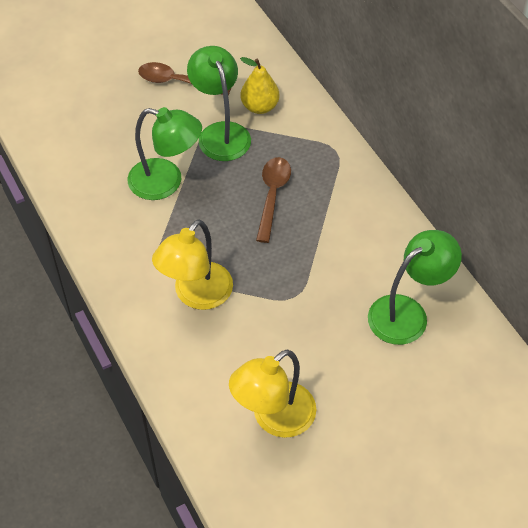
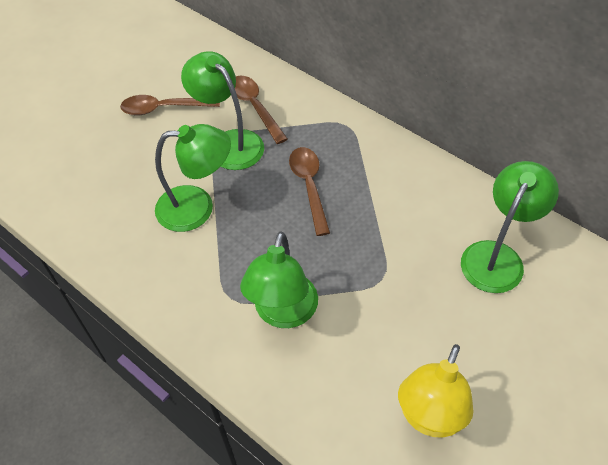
camera: 20 degrees left, 0 degrees up
(196, 295) = (283, 313): yellow lamp -> green lamp
(260, 107) = (255, 107): yellow pear -> brown spoon

